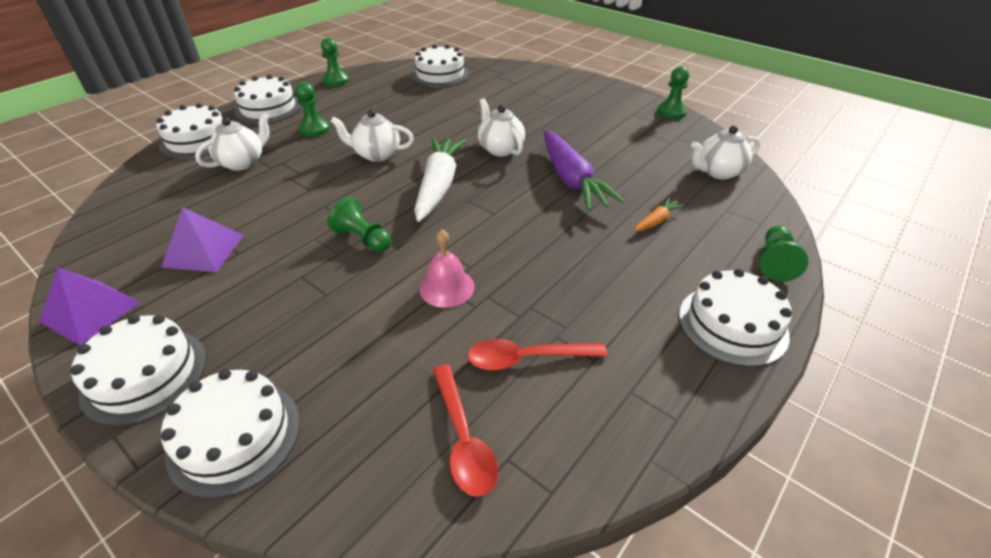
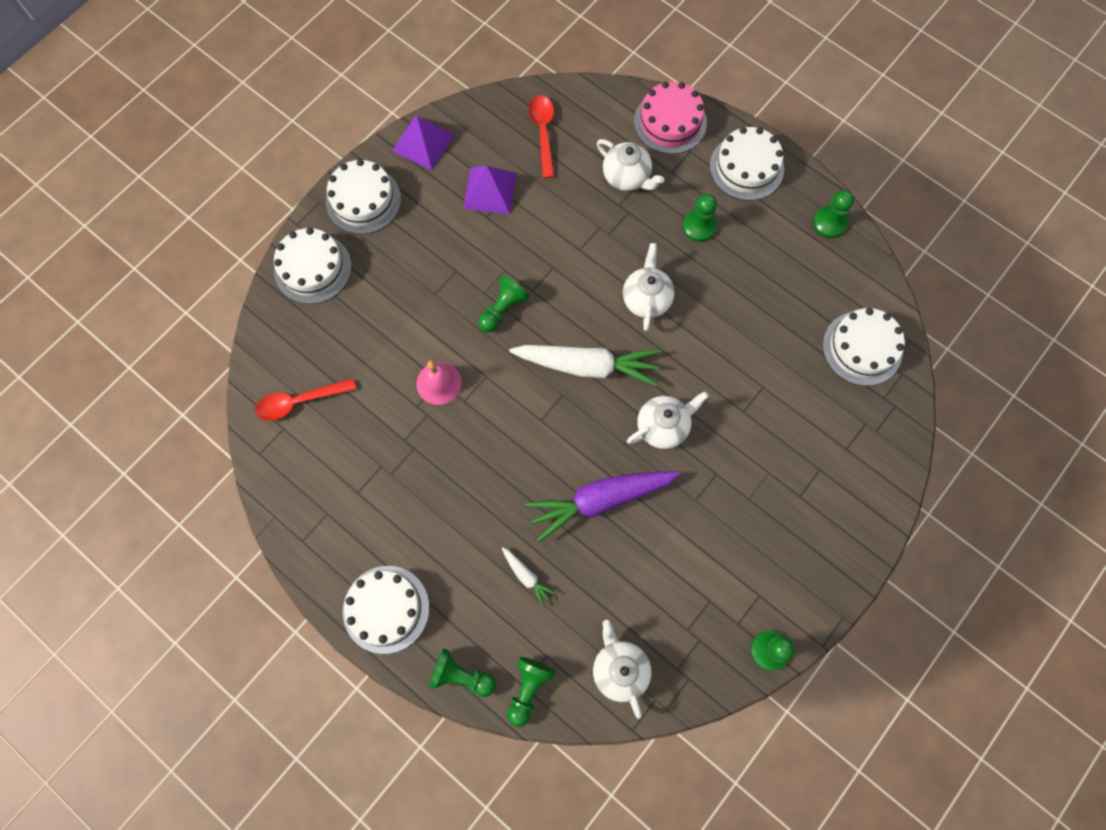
camera: 90 degrees right, 30 degrees up
(197, 140) = (670, 122): white cake -> pink cake
(526, 358) = (361, 443): red spoon -> red spoon (543, 133)
(656, 221) = (527, 576): orange carrot -> white carrot
(762, 219) = (528, 689): none -> green pawn

